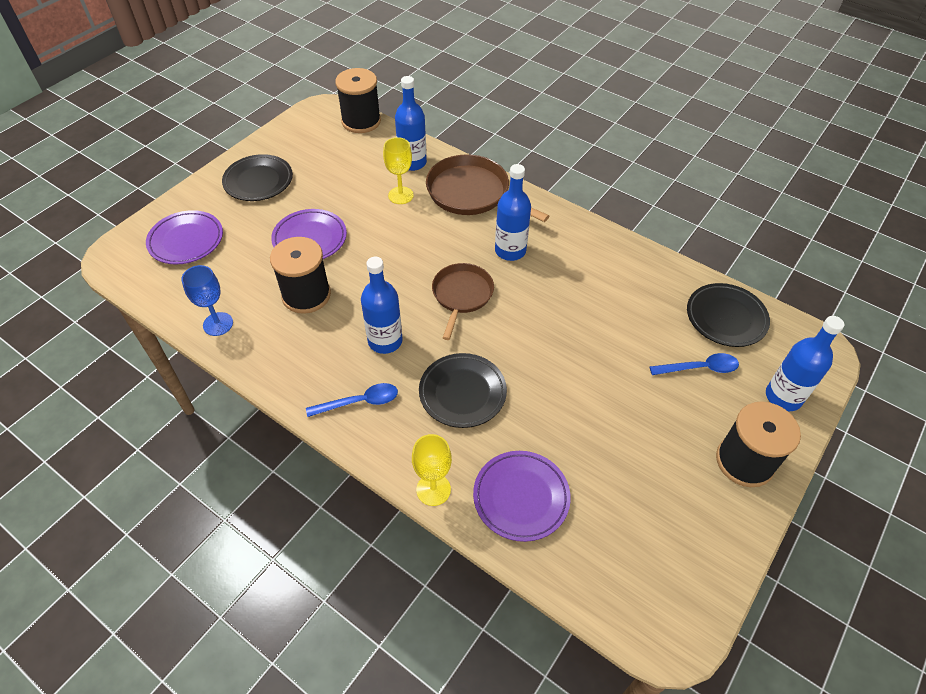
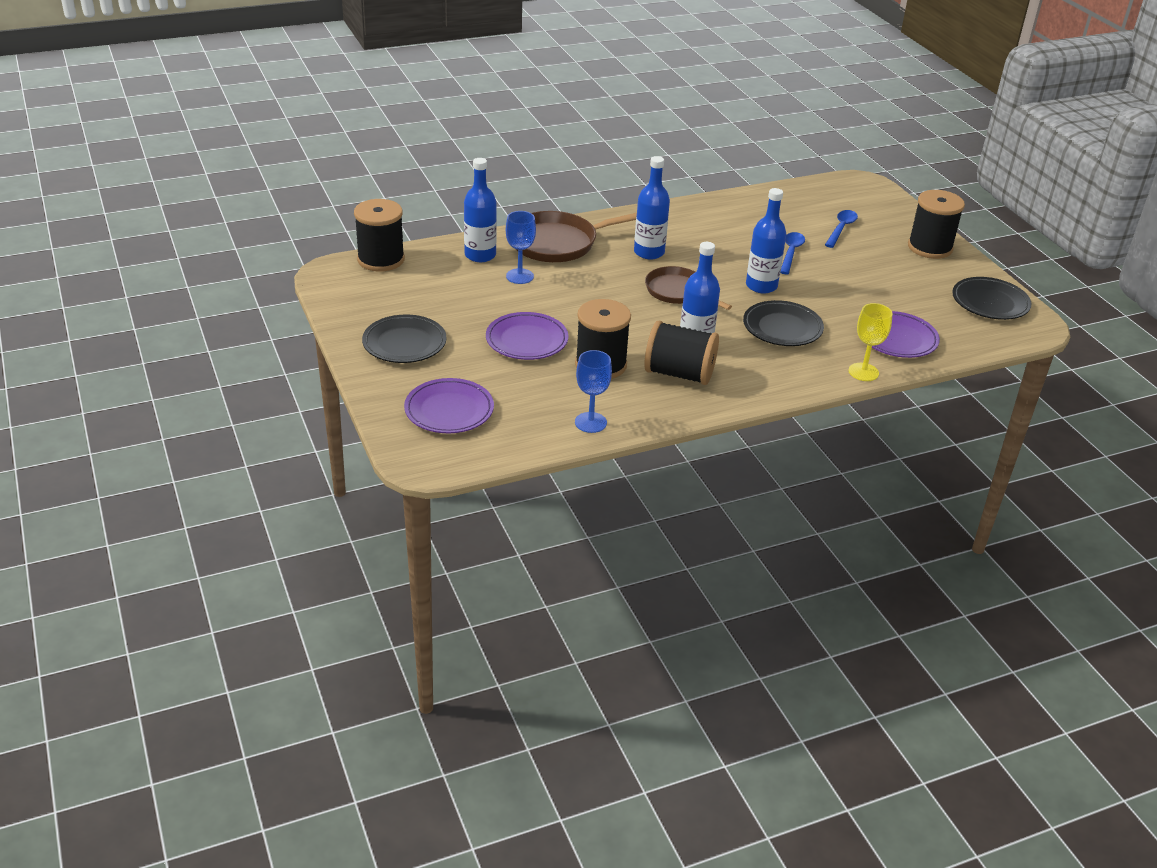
camera: 60 degrees left, 15 degrees down
(328, 349) = (679, 374): none -> black spool
(359, 402) = (751, 377): blue spoon -> blue spoon (791, 253)
(400, 195) = (519, 276): yellow goblet -> blue goblet
(726, 318) = (805, 200): black plate -> black plate (990, 303)
(783, 397) = (890, 212): blue bottle -> blue bottle (761, 286)

